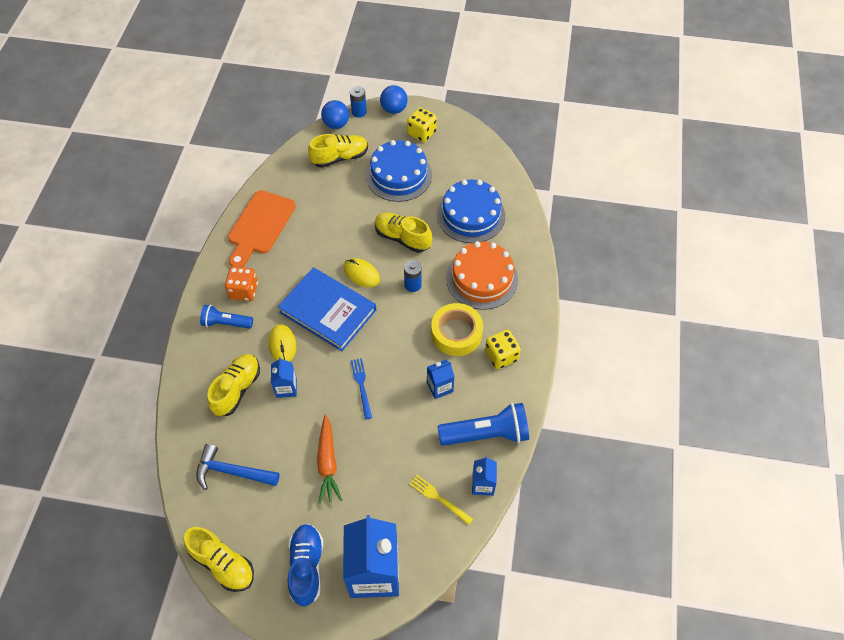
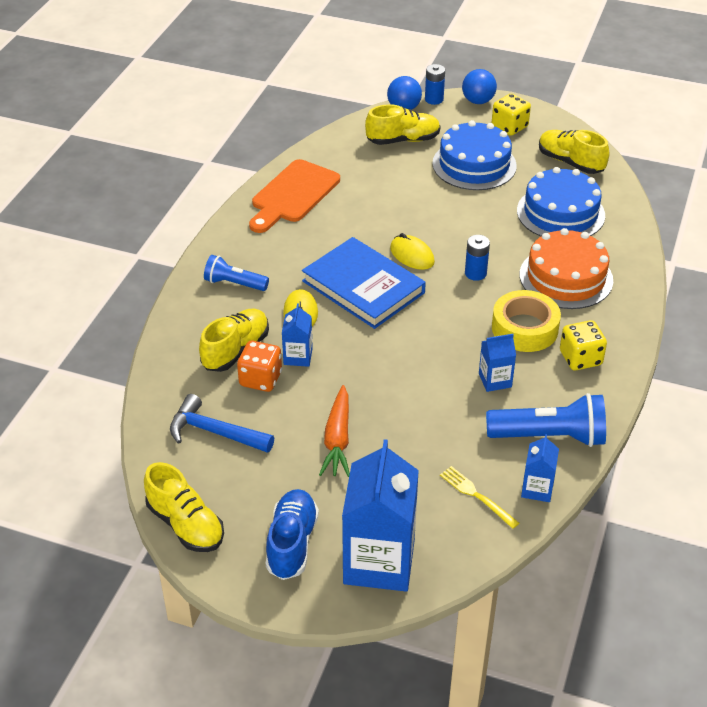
camera: 10 degrees right, 15 degrees down
(244, 291) = (262, 255): orange dice -> orange dice (260, 379)
(361, 385) = (394, 366): blue fork -> none
(402, 238) = (469, 226): yellow shoe -> yellow shoe (570, 162)

